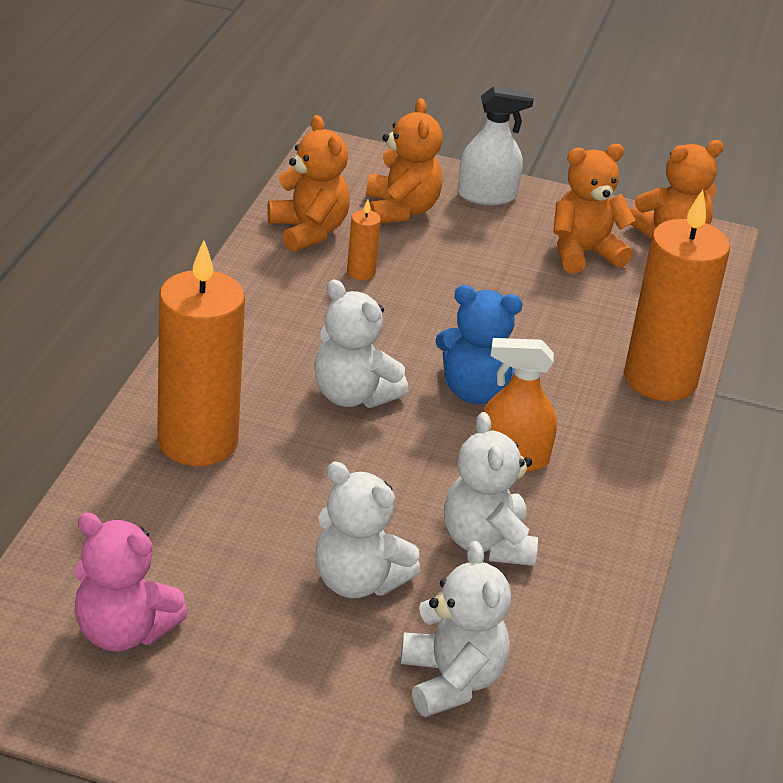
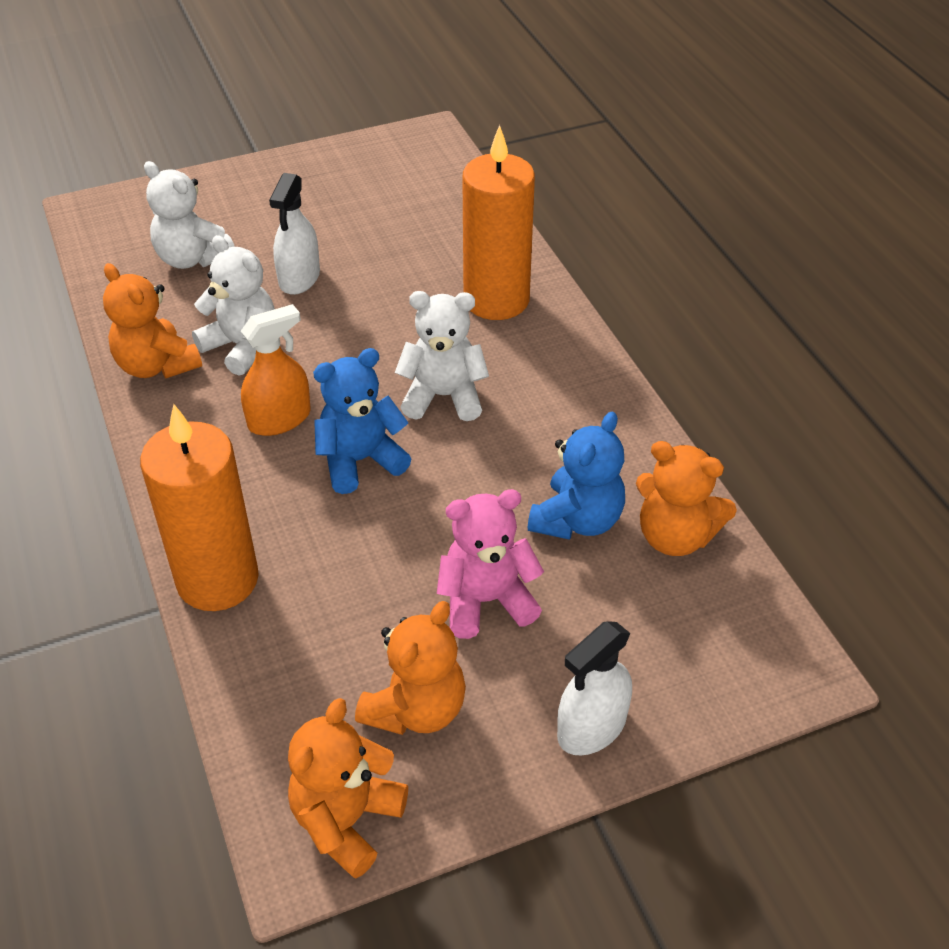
camera: 145 degrees right, 10 degrees up
(123, 632) = (393, 187): pink teddy bear -> pink teddy bear (486, 601)
(358, 581) = (299, 278): white teddy bear -> white spray bottle
(361, 272) = (577, 520): orange candle -> blue teddy bear
(400, 210) = (640, 630): orange teddy bear -> orange teddy bear (156, 365)

